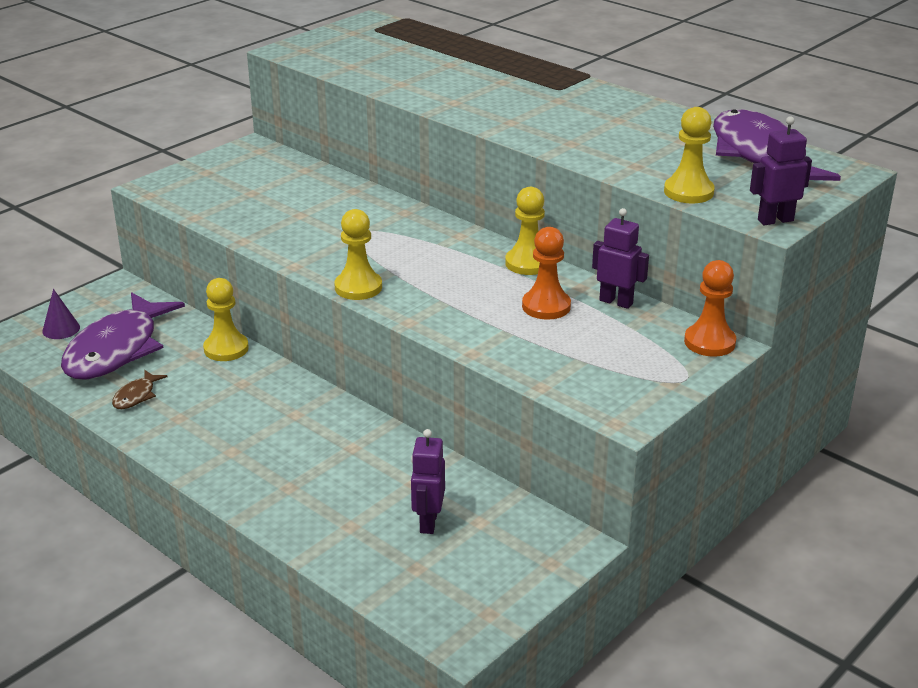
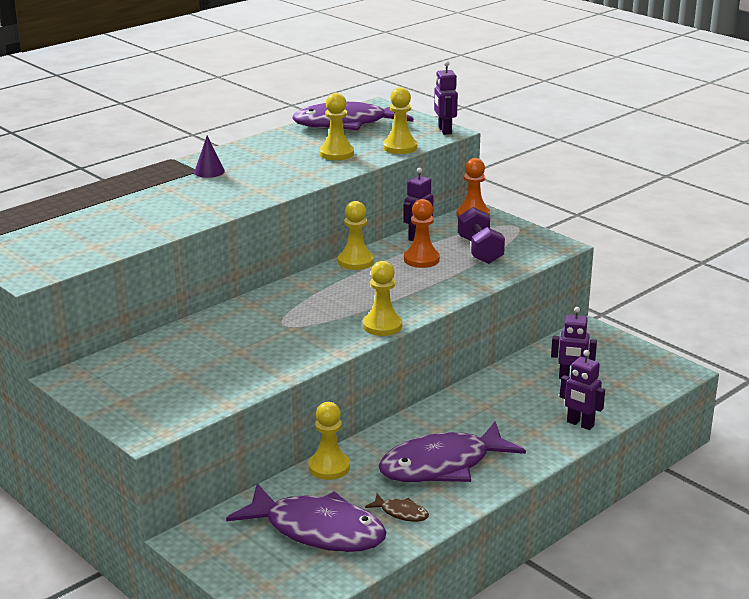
camera: 85 degrees left, 5 degrees down
(61, 329) = (268, 571): purple cone -> purple cone (209, 171)
(222, 419) = (442, 465): none -> purple fish
(307, 526) = (580, 424): none -> purple robot
(587, 349) = (480, 251): none -> purple dumbbell
(646, 155) = (336, 153): none -> yellow pawn

